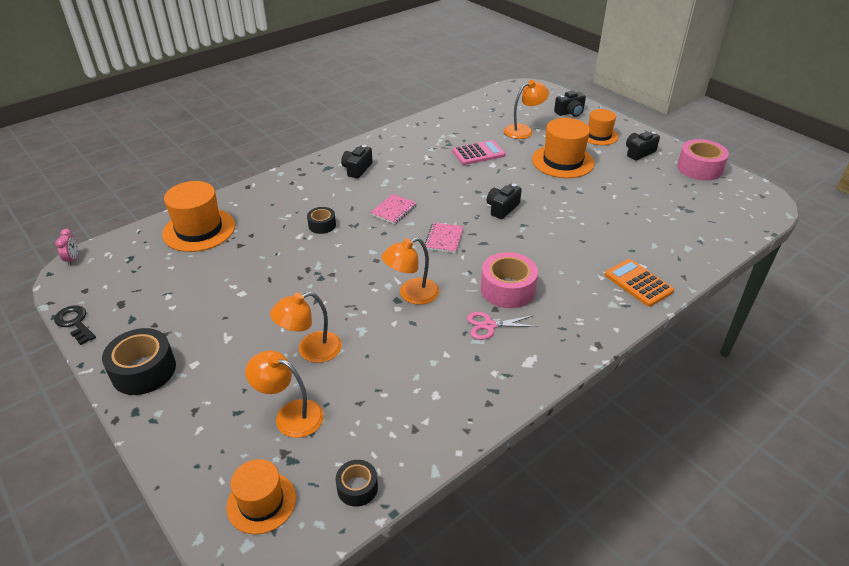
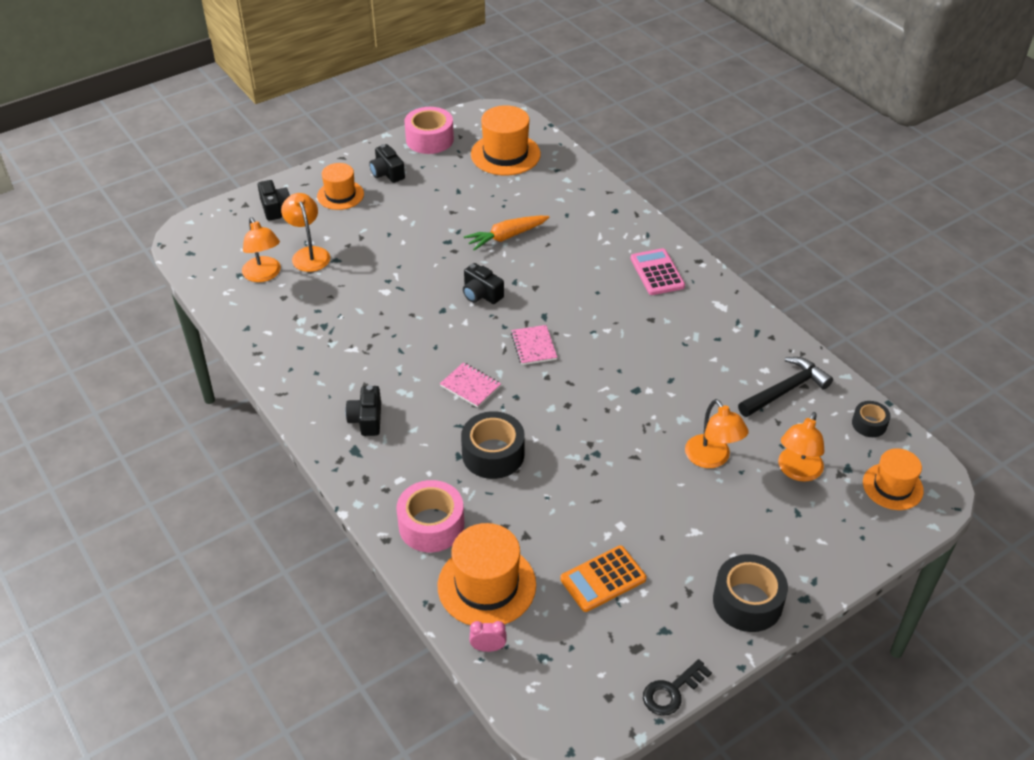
camera: 85 degrees left, 5 degrees up
(73, 259) = (540, 729): pink clock -> pink clock (488, 648)
(322, 225) = (493, 454): black tape -> black tape, size x1.78
(357, 169) = (366, 419): black camera -> black camera turned 60 degrees clockwise
(406, 412) = (786, 390): none -> black hammer
(411, 295) = (628, 378): orange lamp -> orange lamp (264, 275)
(444, 239) = (533, 346): pink notebook -> pink notebook turned 60 degrees clockwise
(478, 153) = (355, 300): pink calculator -> pink calculator (657, 272)
(489, 325) = (675, 326): pink scissors -> none
(507, 289) = (622, 307): pink tape -> pink tape (431, 525)
(562, 161) = (392, 233): orange hat -> orange hat (505, 154)
(582, 217) = (506, 237): none -> orange carrot
(638, 283) = (617, 221): orange calculator -> orange calculator (603, 579)

